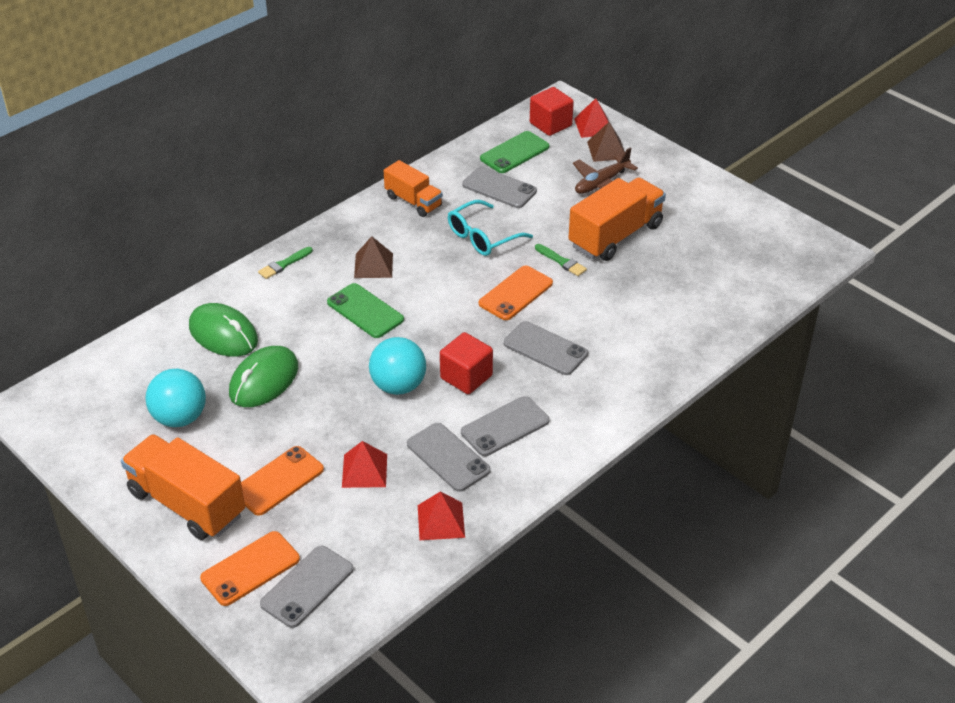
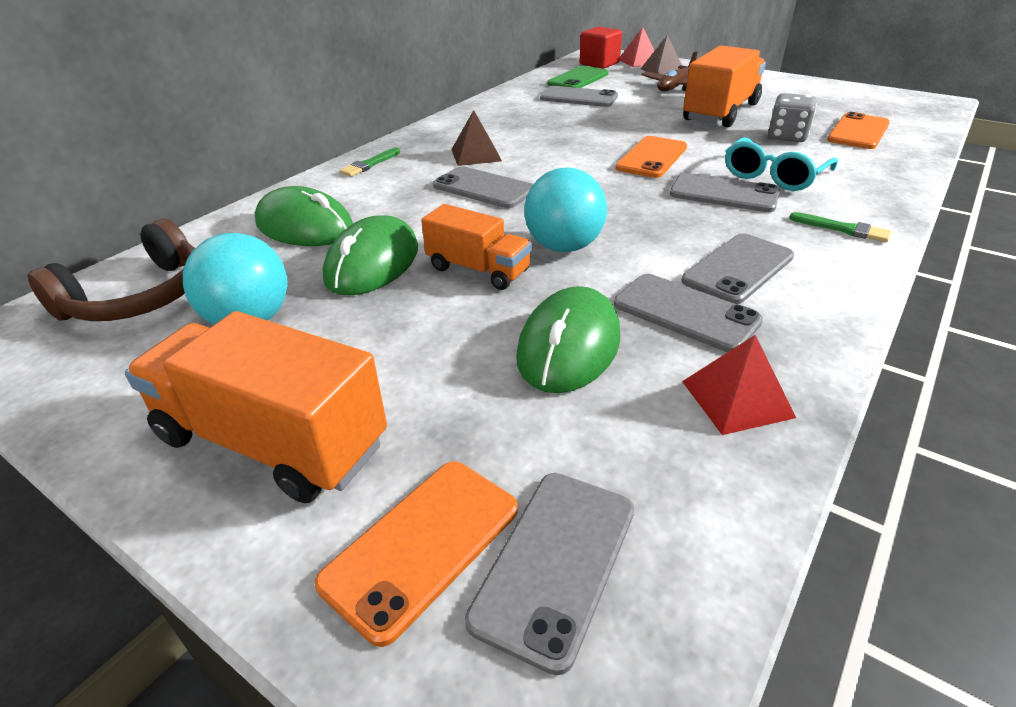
camera: 10 degrees left, 5 degrees down
(111, 386) = (138, 297): none -> brown headphones
(278, 481) = (431, 381): orange phone -> orange phone (858, 132)
(364, 470) = (568, 346): red pyramid -> green mouse
(365, 311) = (484, 188): green phone -> grey phone
(413, 201) = (496, 112): orange truck -> orange truck (478, 270)
(466, 377) = (647, 228): red cube -> none
(482, 237) = (584, 126): turquoise glasses -> turquoise glasses (773, 176)
(561, 261) = (682, 132): green brush -> green brush (843, 229)
(648, 283) = (787, 137): none -> grey dice

